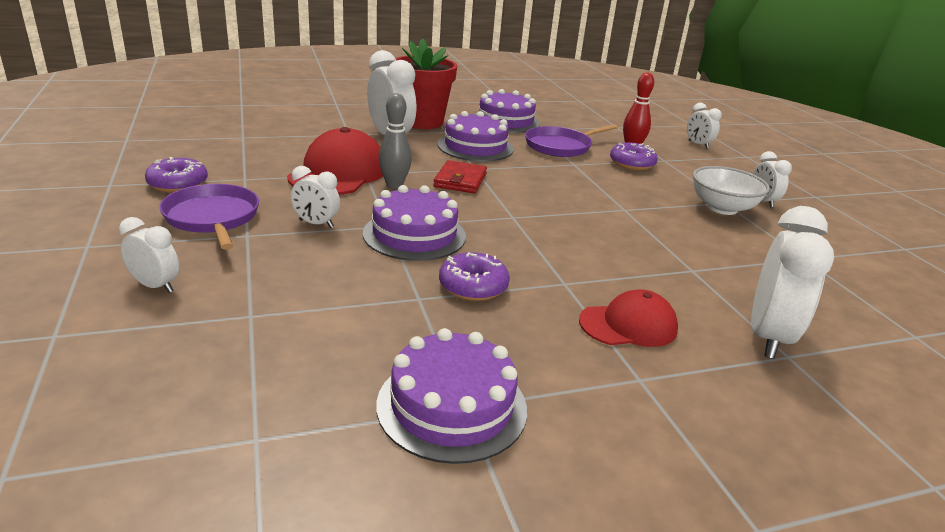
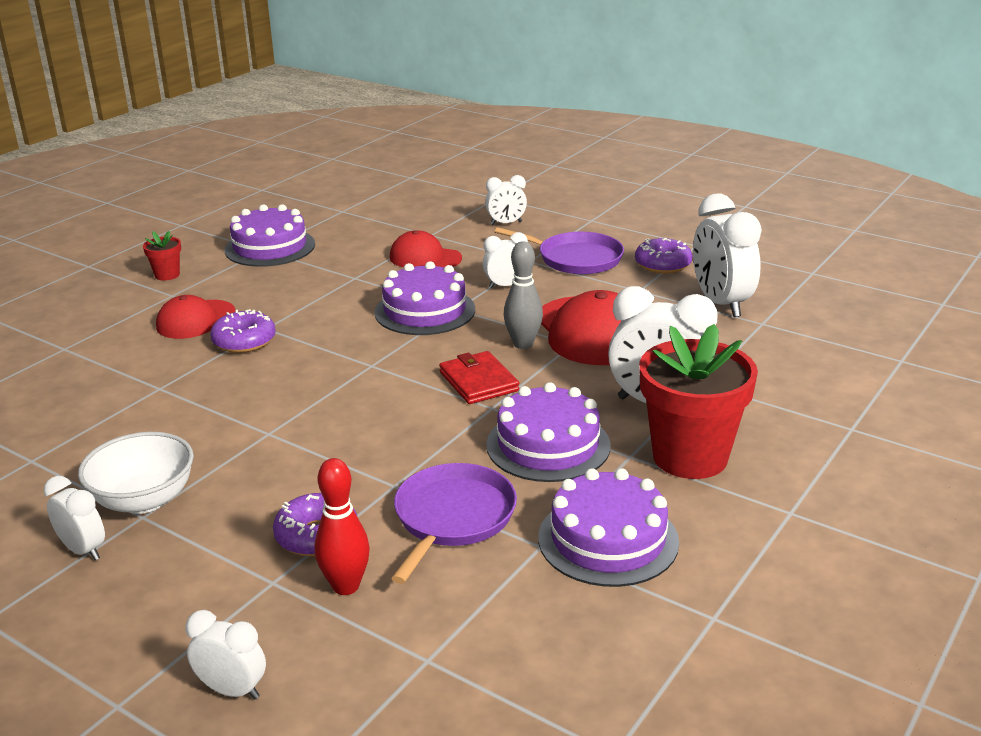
camera: 145 degrees right, 0 degrees up
(318, 286) = (425, 258): none -> red cap
(473, 286) = (329, 297): purple donut -> purple donut (244, 341)
(631, 424) = (167, 275): none -> red flower pot
(768, 337) = (80, 355): white clock -> white clock (721, 304)

